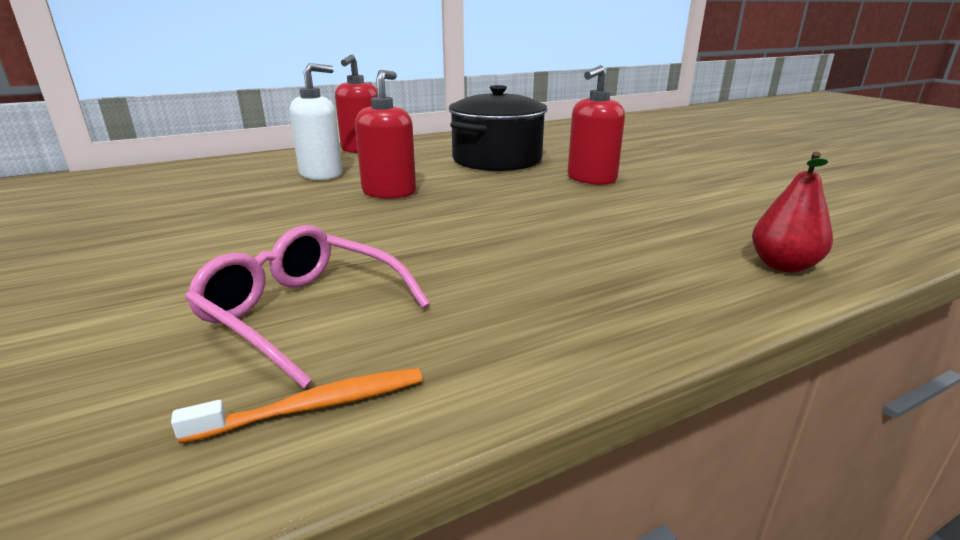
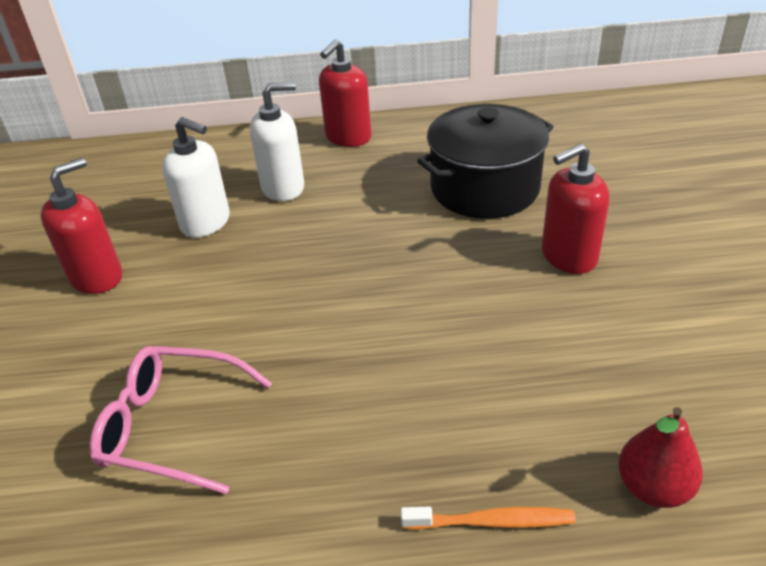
camera: 25 degrees right, 15 degrees up
(255, 196) = (206, 222): none -> white soap dispenser
(303, 313) = (173, 426): pink glasses -> pink glasses turned 45 degrees counterclockwise
(315, 406) = (138, 540): orange toothbrush -> orange toothbrush (492, 521)
(389, 192) = (331, 240): red soap dispenser -> red soap dispenser (97, 277)

